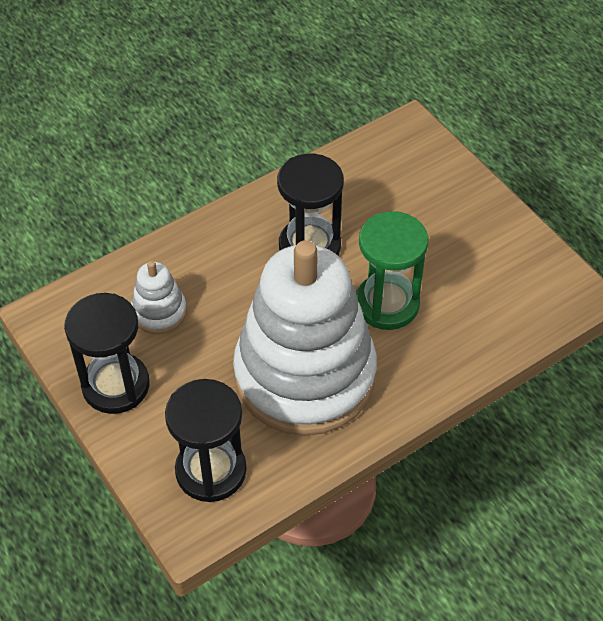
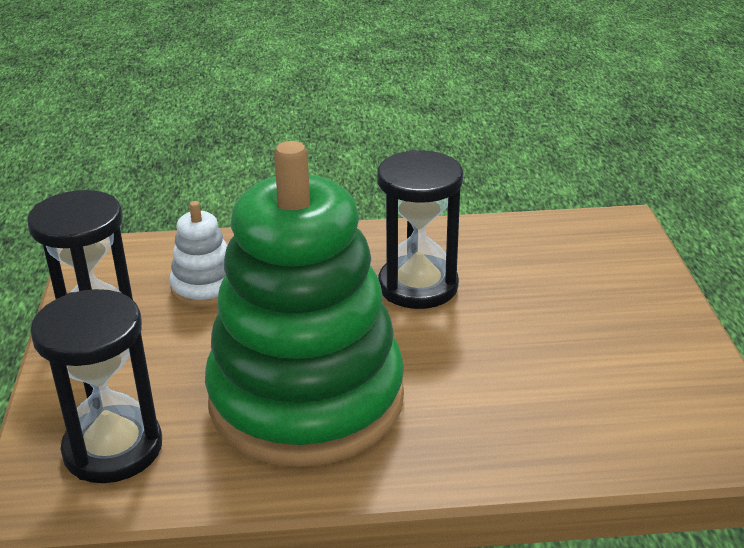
camera: 30 degrees right, 20 degrees down
(305, 375) = (306, 399): white stacking toy -> green stacking toy
(387, 304) = (465, 367): green hourglass -> none

